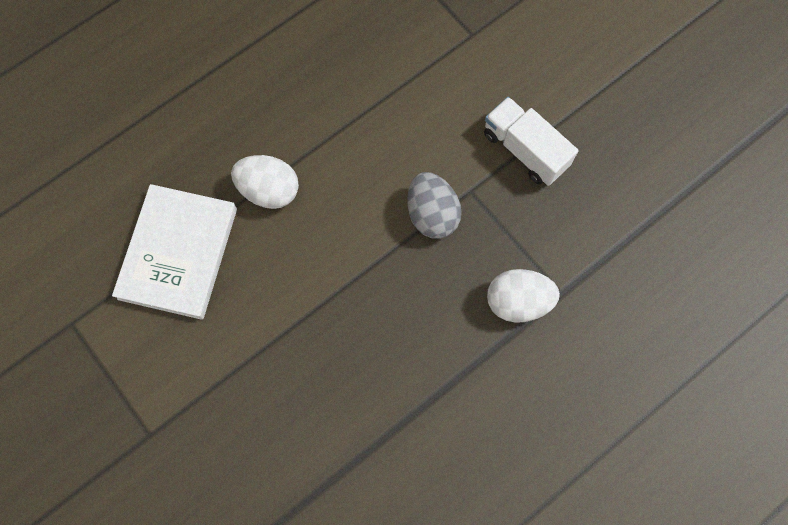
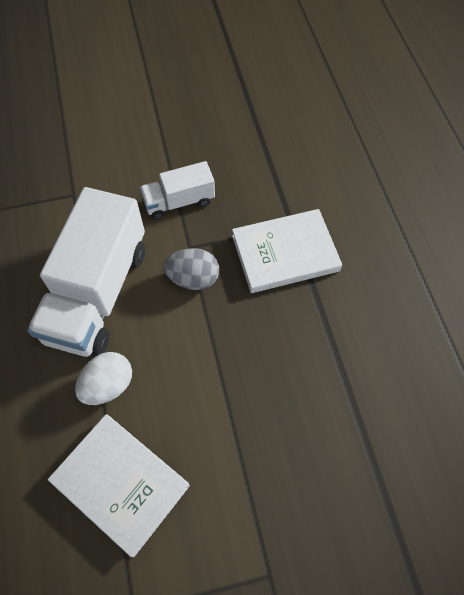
camera: 65 degrees left, 10 degrees down
(365, 125) = (98, 293): none -> white truck
(518, 301) = (285, 253): white egg -> white book

